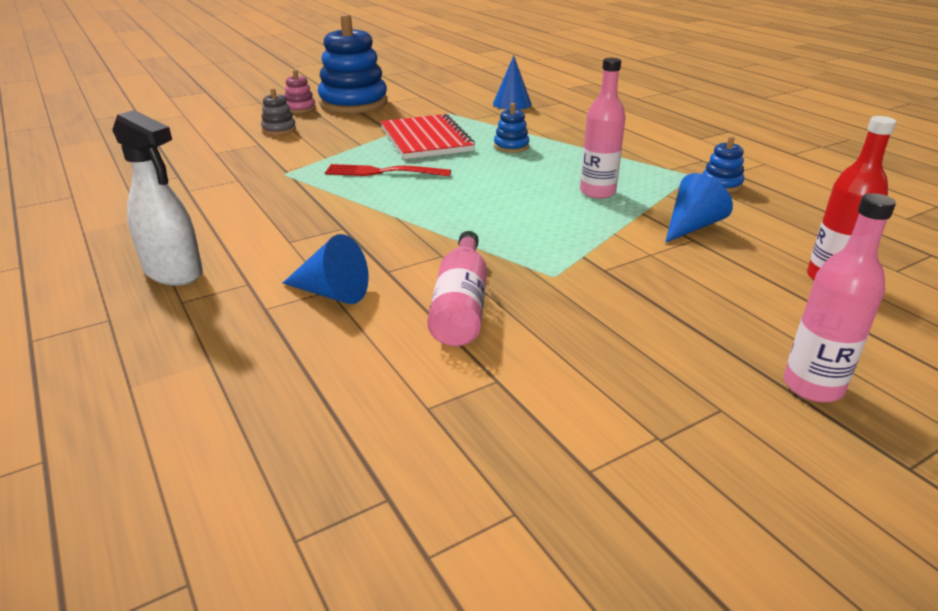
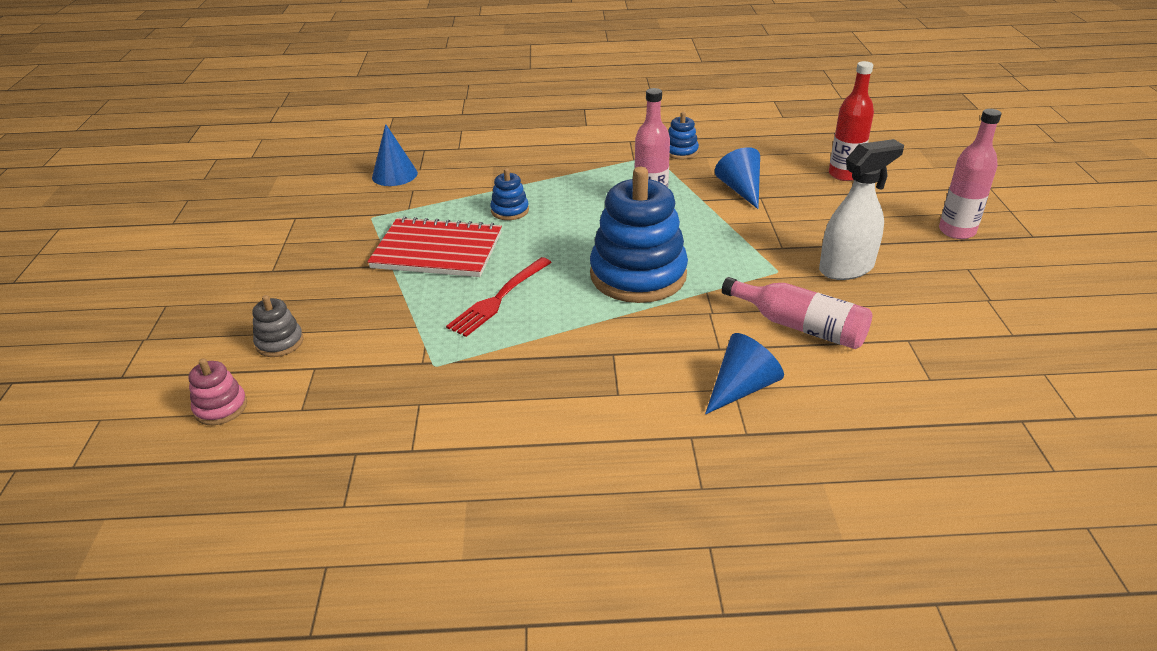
camera: 60 degrees left, 5 degrees up
(174, 272) = (635, 486): white spray bottle -> white spray bottle (846, 268)
(300, 108) = (219, 311): pink stacking toy -> pink stacking toy (221, 407)
(353, 103) = (255, 267): blue stacking toy -> blue stacking toy (638, 275)

